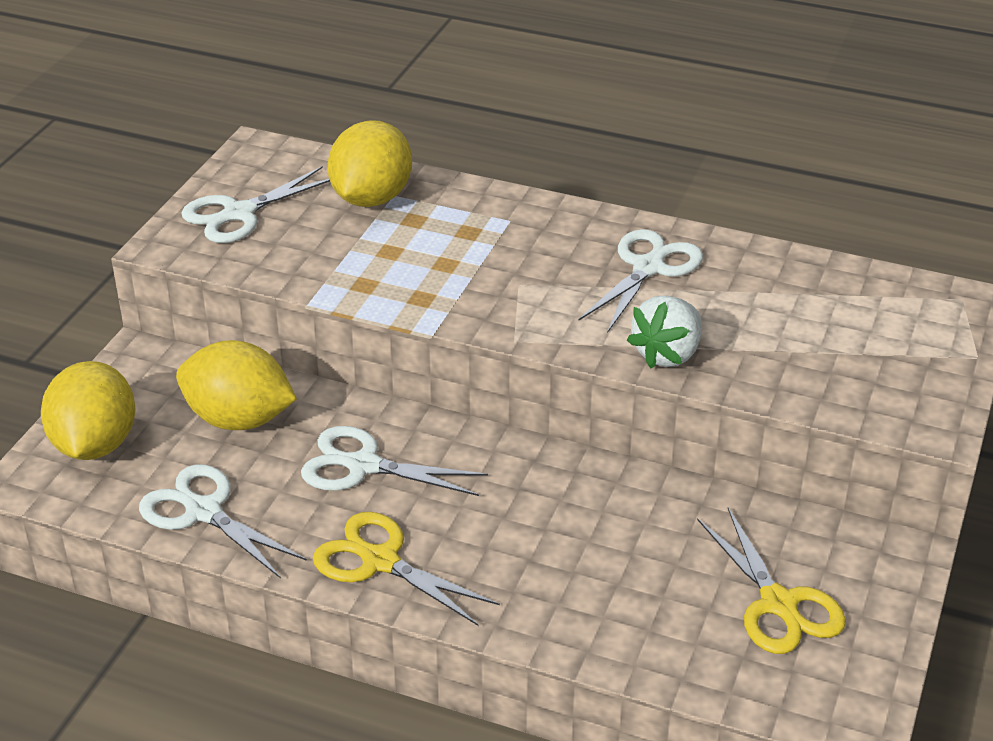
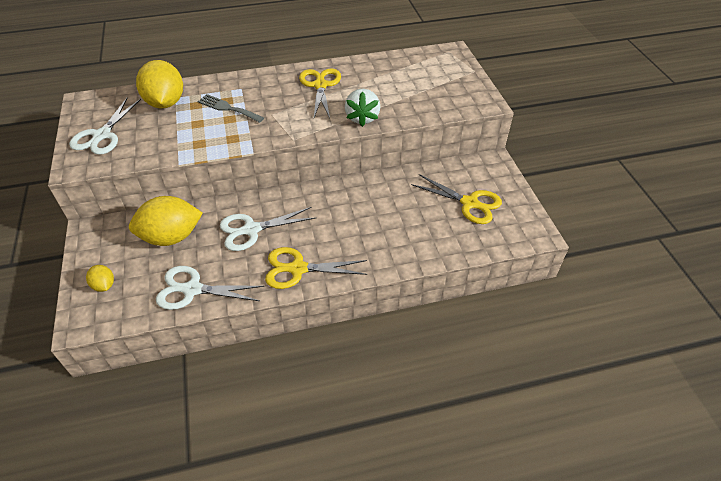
camera: 35 degrees left, 10 degrees up
(95, 444) = (104, 285): yellow lemon -> yellow lemon, size x0.47
(458, 246) = (228, 108): none -> grey fork
(648, 268) = (320, 85): white scissors -> yellow scissors

